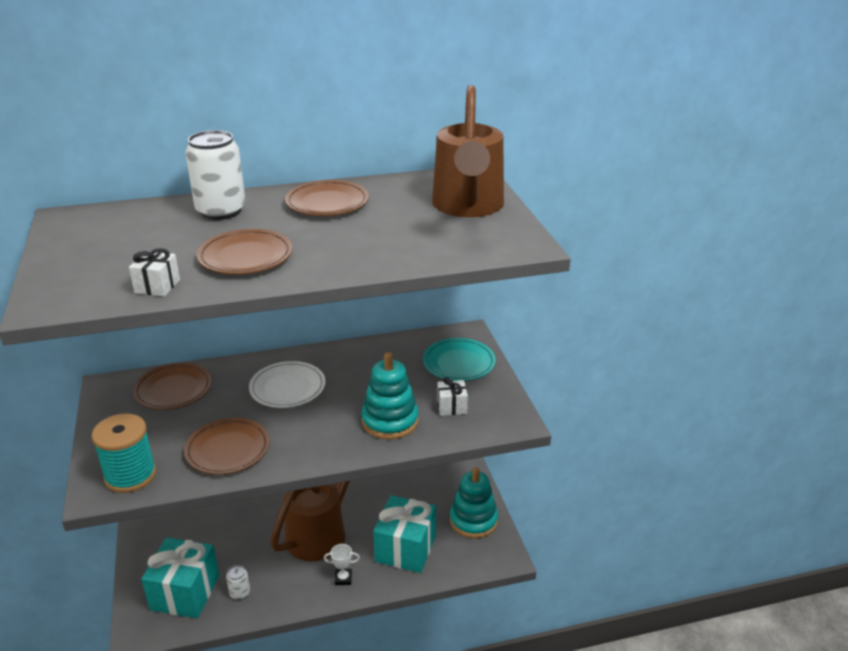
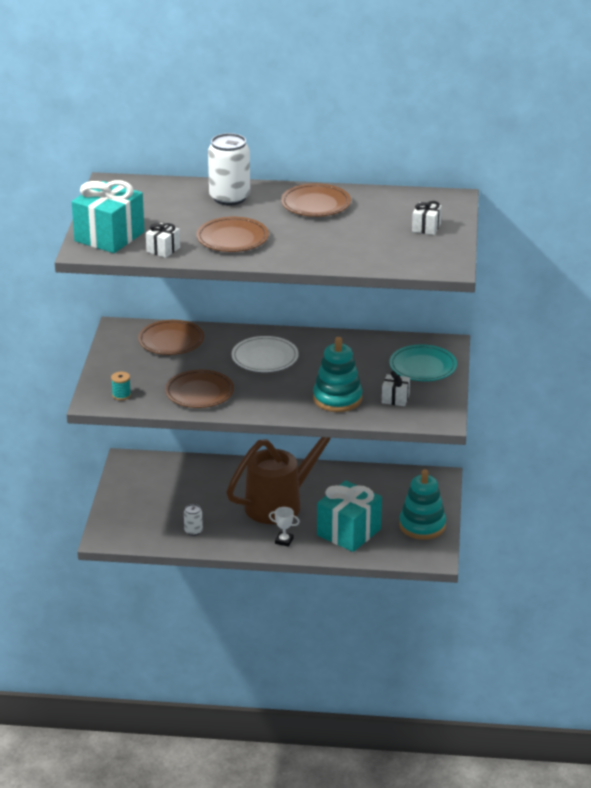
camera: 20 degrees right, 0 degrees up
(130, 475) = (121, 395): turquoise spool -> turquoise spool, size x0.47
(185, 592) = (148, 521): turquoise gift -> turquoise gift (109, 236)
(467, 208) = (426, 228): brown watering can -> white gift

